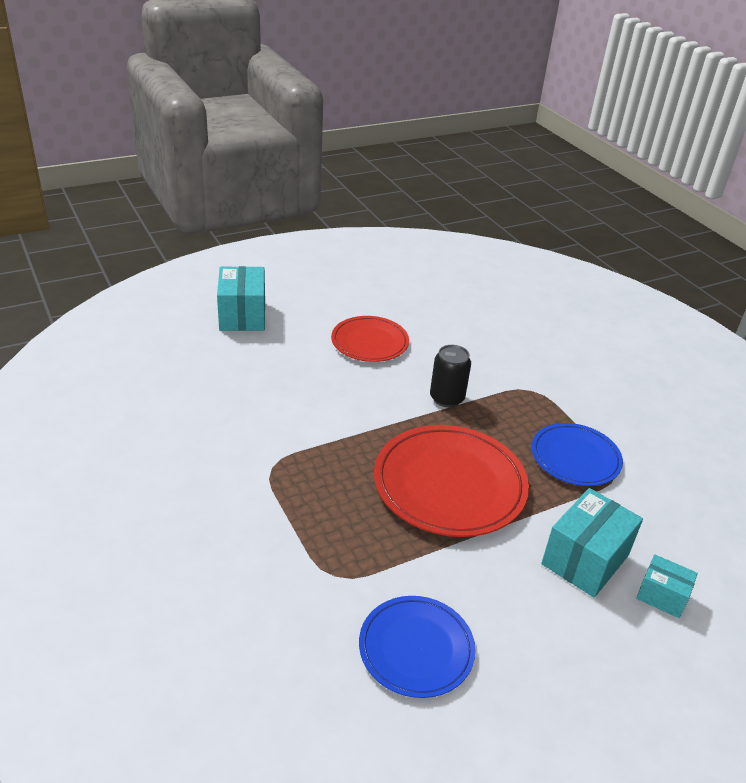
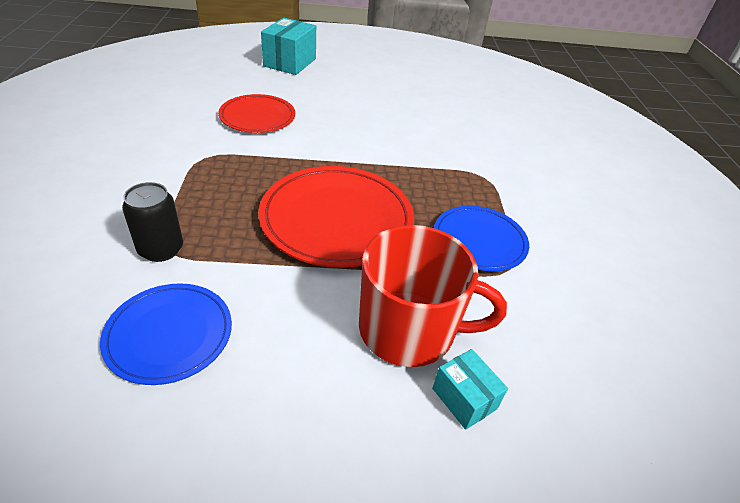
camera: 25 degrees right, 5 degrees up
(369, 342) = (371, 104): red plate -> red plate (257, 117)
(447, 398) = (398, 158): black can -> black can (161, 249)
(585, 560) = (409, 329): turquoise box -> red mug

